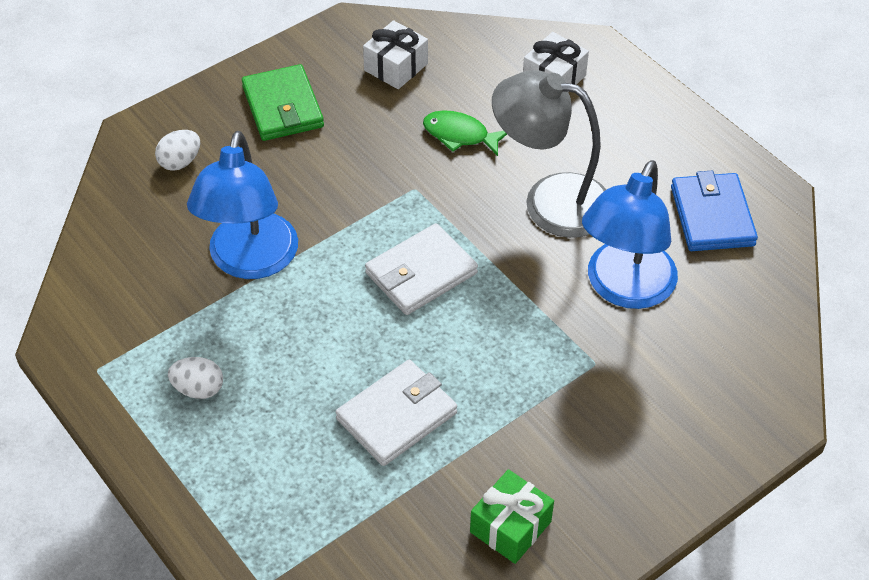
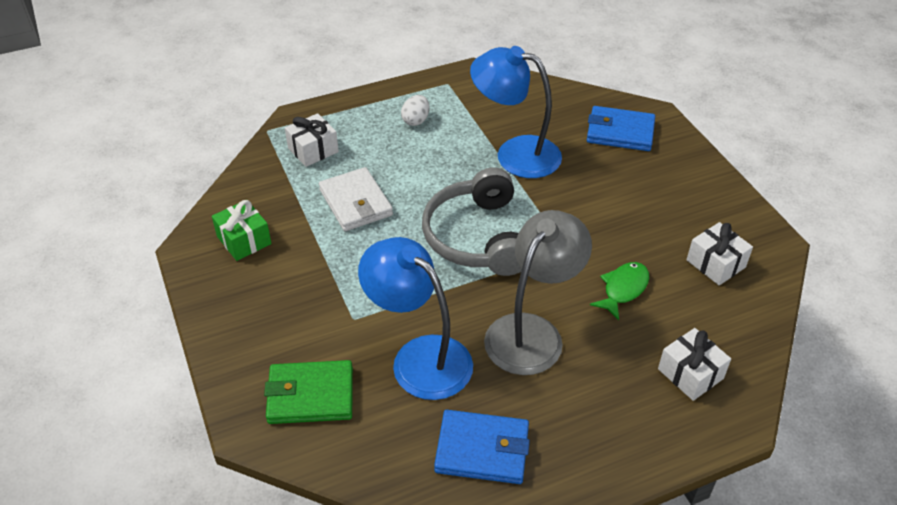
camera: 105 degrees right, 5 degrees down
(180, 162) = (620, 132): white egg -> blue wallet
(282, 107) = (672, 189): green wallet -> green wallet (310, 395)
(297, 503) = (313, 150): none -> white gift
(421, 273) = (477, 237): white wallet -> grey headphones

